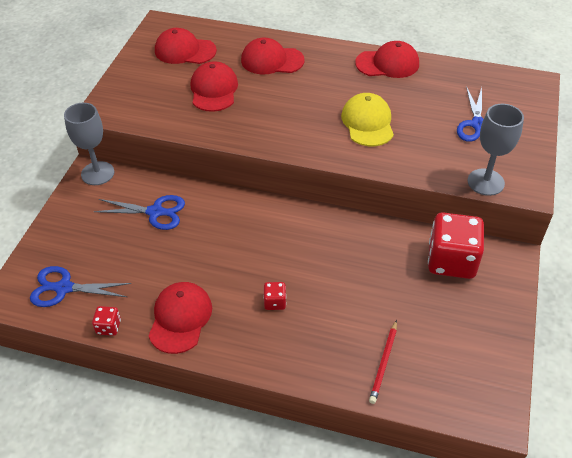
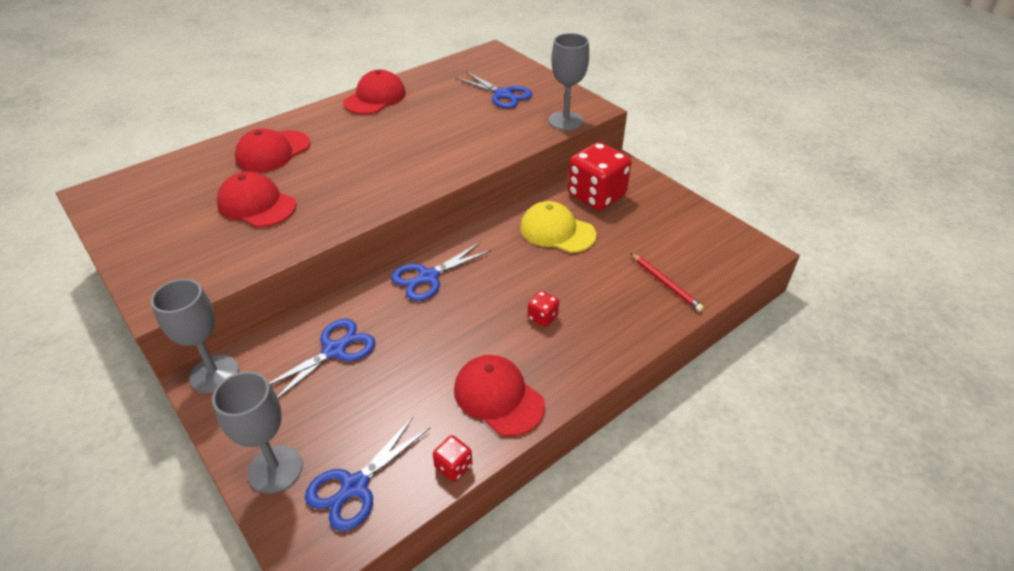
camera: 55 degrees left, 5 degrees down
(52, 245) = (275, 469): none -> grey goblet
(185, 51) = (166, 197): red cap -> none
(258, 215) = (428, 277): none -> blue scissors
(367, 123) = (430, 140): yellow cap -> yellow cap (557, 231)

